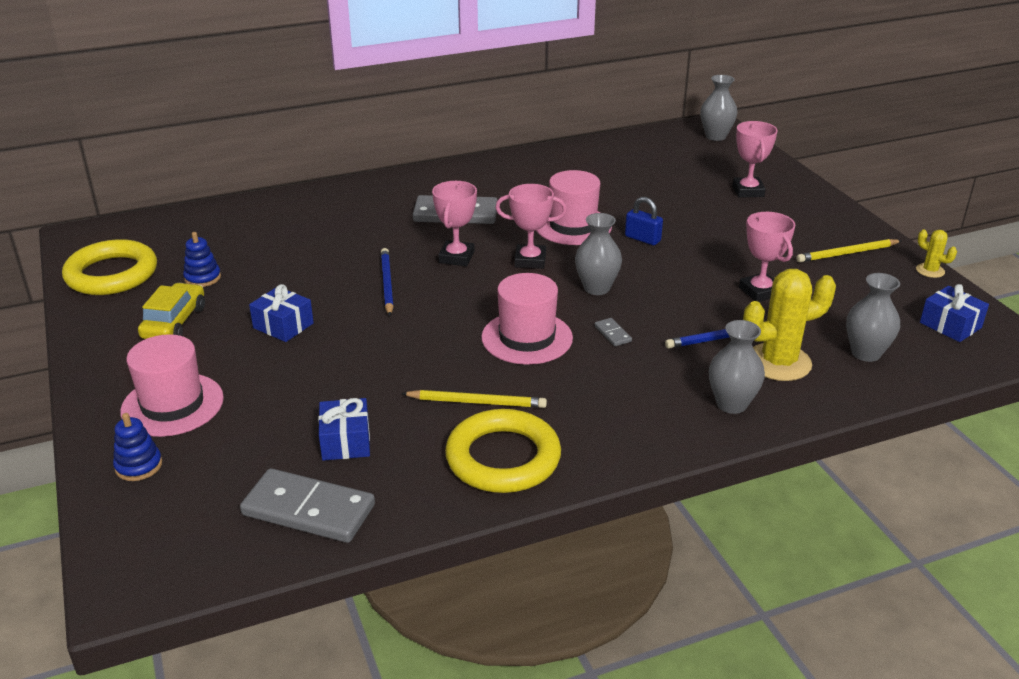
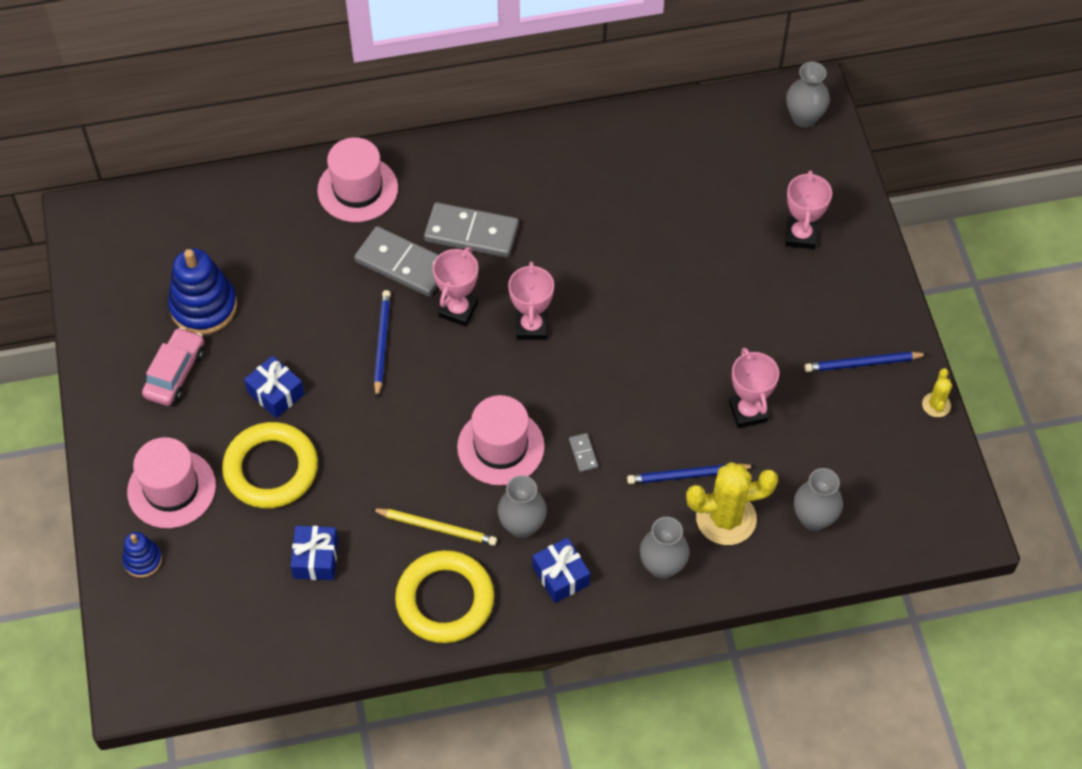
camera: 10 degrees right, 25 degrees up
(112, 274) = (116, 287): yellow ring -> yellow ring (271, 469)
(174, 322) = (175, 373): yellow car -> pink car
(202, 278) = (203, 307): blue stacking toy -> blue stacking toy, size x1.88
(309, 510) = (277, 632): grey domino -> grey domino (403, 264)
(530, 261) = (531, 327): pink trophy -> pink trophy turned 75 degrees clockwise
(573, 226) = (590, 273): pink hat -> pink hat (357, 189)
(596, 288) = (587, 382): grey vase -> grey vase (522, 526)
(642, 239) = (657, 306): blue padlock -> none
(847, 253) = (862, 364): yellow pencil -> blue pencil
(930, 270) = (936, 405): yellow cactus -> yellow cactus turned 45 degrees clockwise
(950, 325) = (914, 491): blue gift -> blue gift (561, 576)

